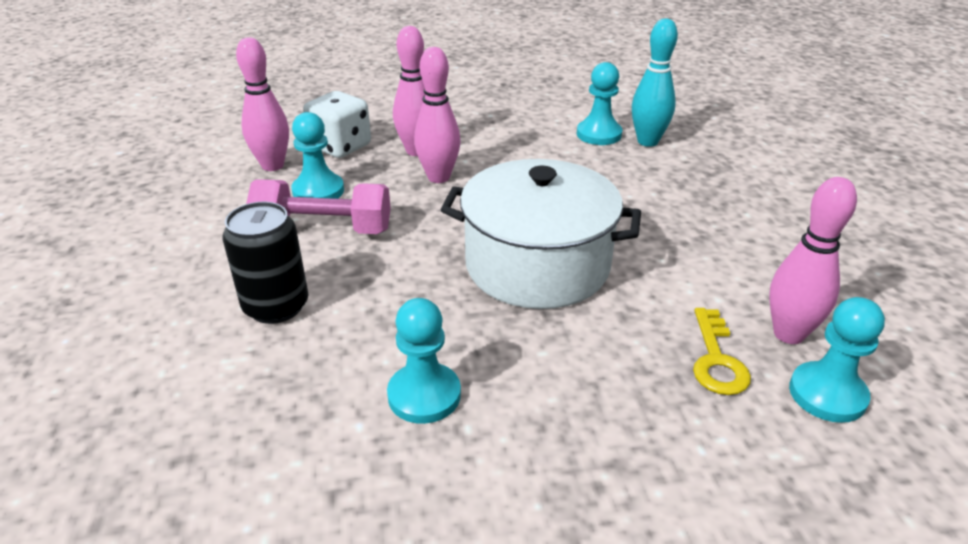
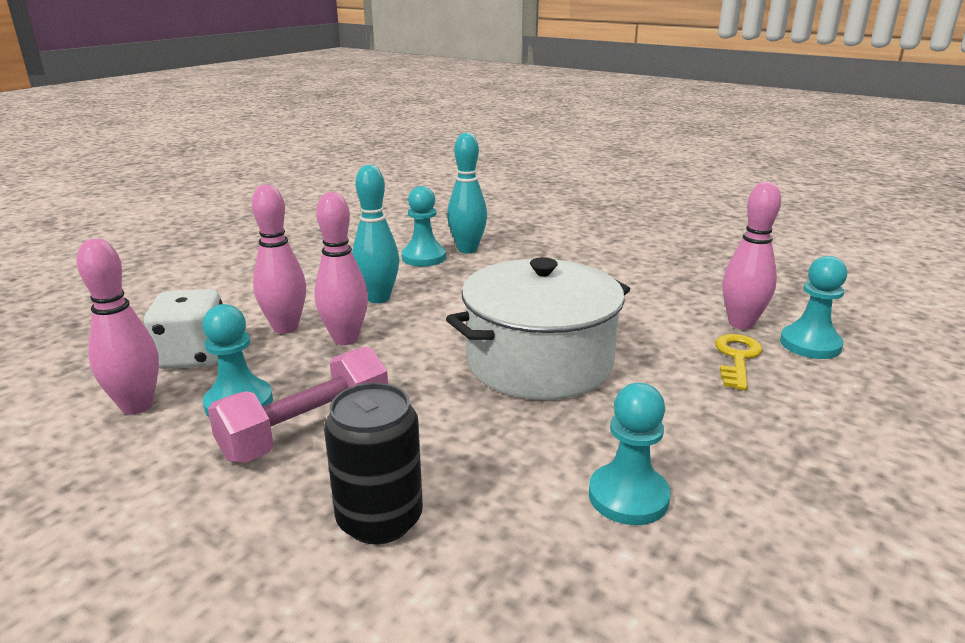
camera: 45 degrees left, 10 degrees down
(509, 155) = (378, 298): none -> turquoise bowling pin
(716, 360) = (737, 358): yellow key -> yellow key turned 120 degrees counterclockwise

